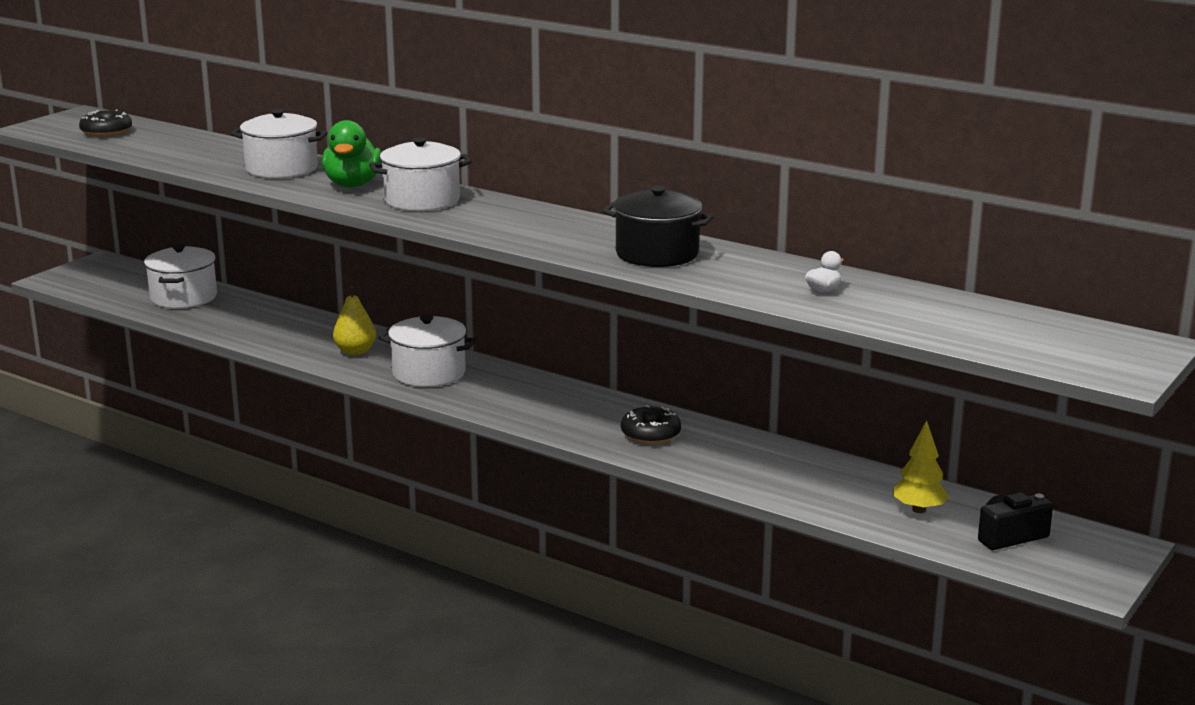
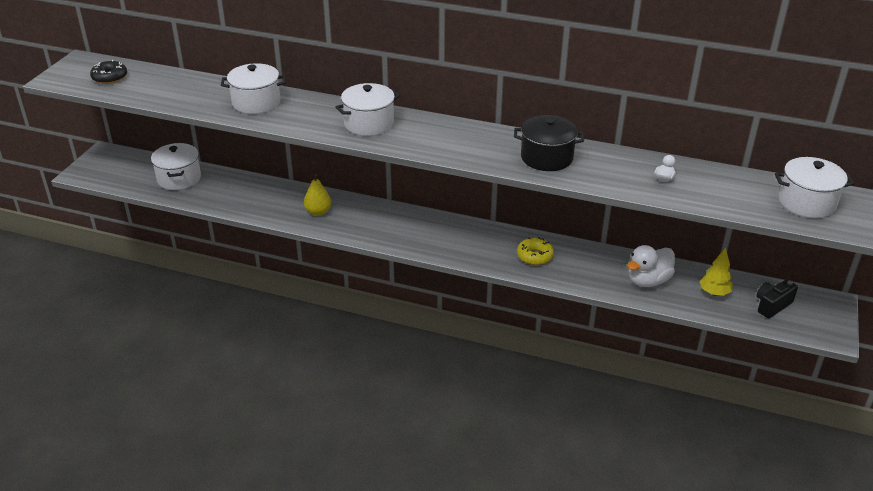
camera: 15 degrees left, 15 degrees up
(353, 185) = (314, 113): green duck -> none
(429, 373) = (374, 224): white pot -> white pot (806, 202)
(650, 434) = (535, 256): black donut -> yellow donut
(816, 483) = (648, 280): none -> white duck

